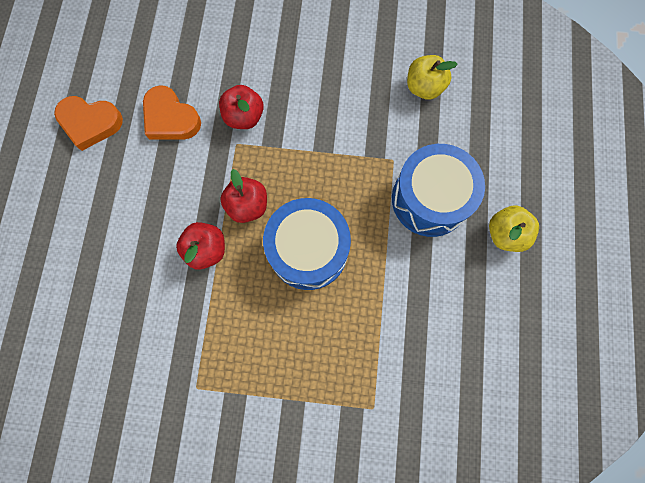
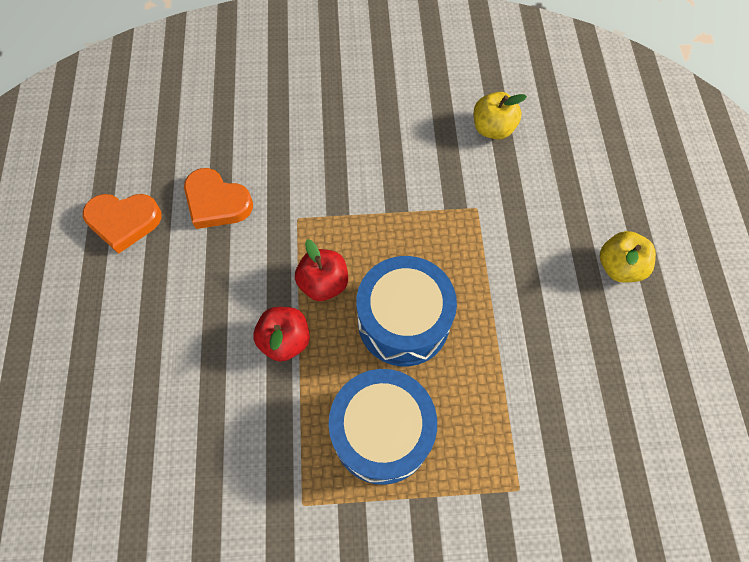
camera: 10 degrees left, 10 degrees down
(244, 117) = (301, 188): red apple -> none
(430, 199) = (527, 243): blue drum -> blue drum (382, 432)

